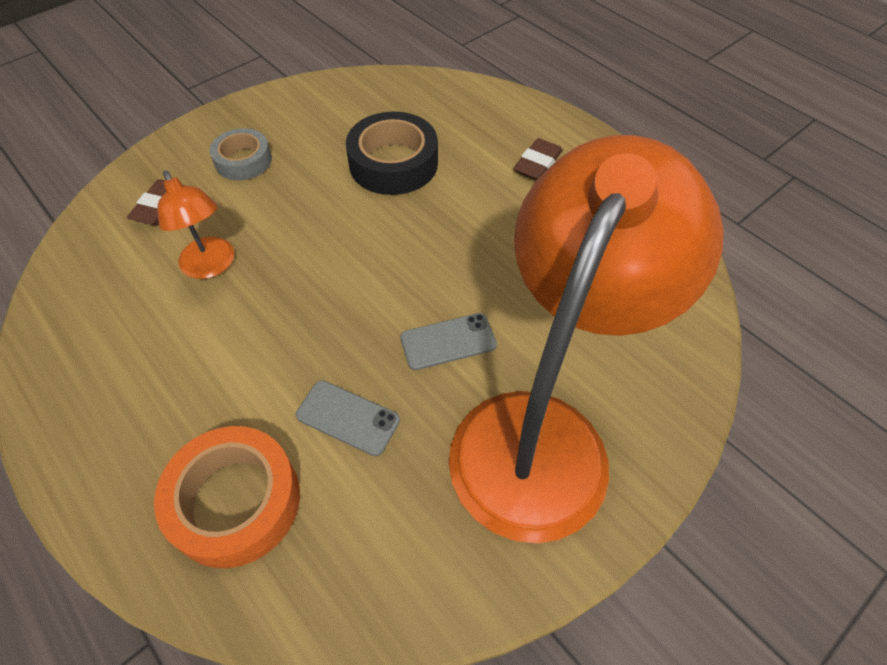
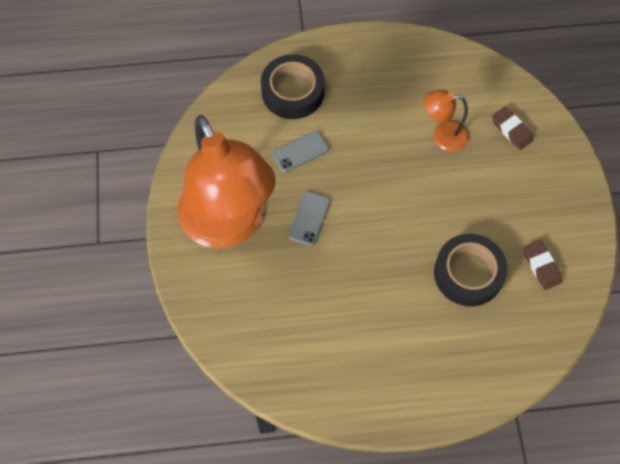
camera: 125 degrees right, 10 degrees up
(235, 501) = (293, 92): orange tape -> black tape
(243, 160) = (528, 189): grey tape -> none
(537, 163) = (407, 362): brown eraser -> brown eraser (541, 266)

